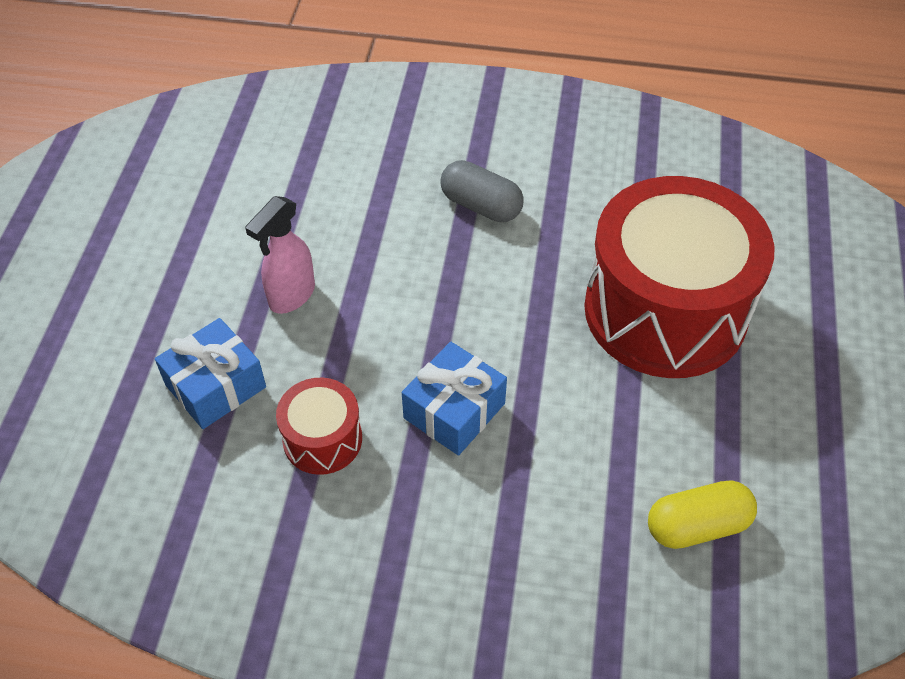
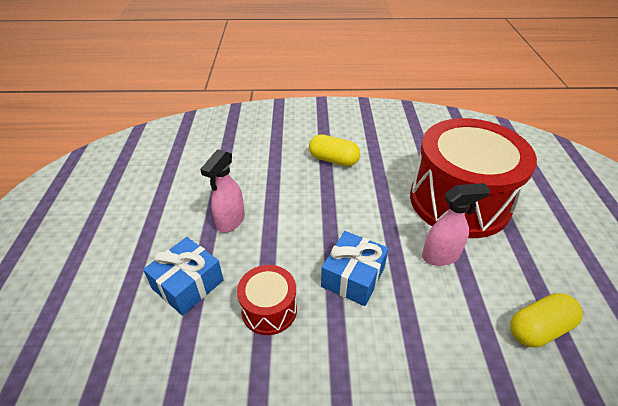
camera: 10 degrees left, 10 degrees down
(481, 206) = (333, 160): grey capsule -> yellow capsule
(598, 399) = (441, 256): none -> pink spray bottle

